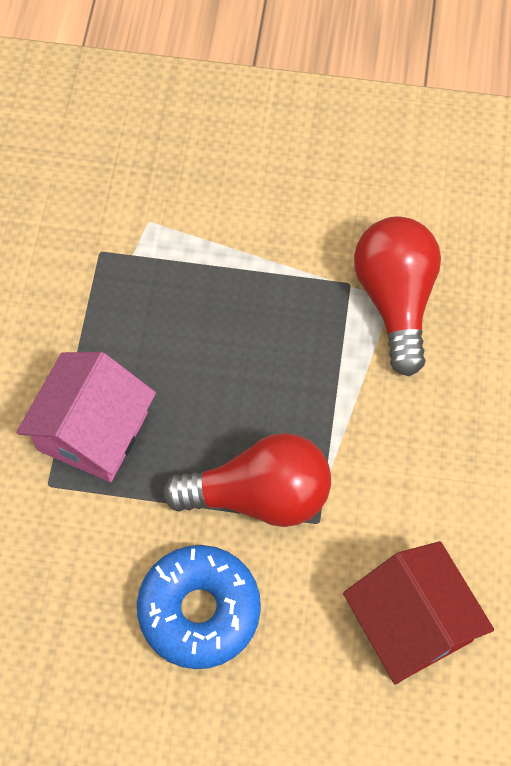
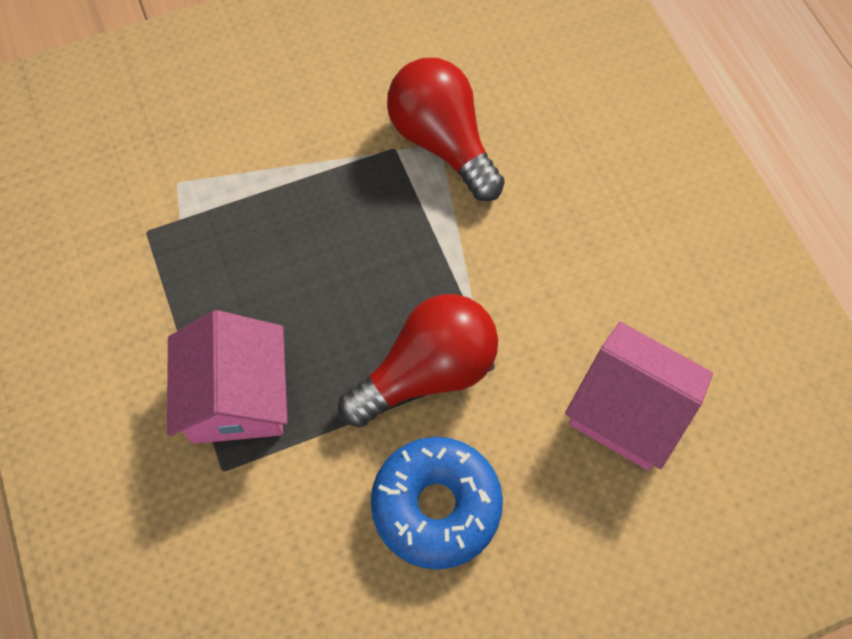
camera: 30 degrees left, 0 degrees up
(411, 623) = (628, 410): red house -> pink house

